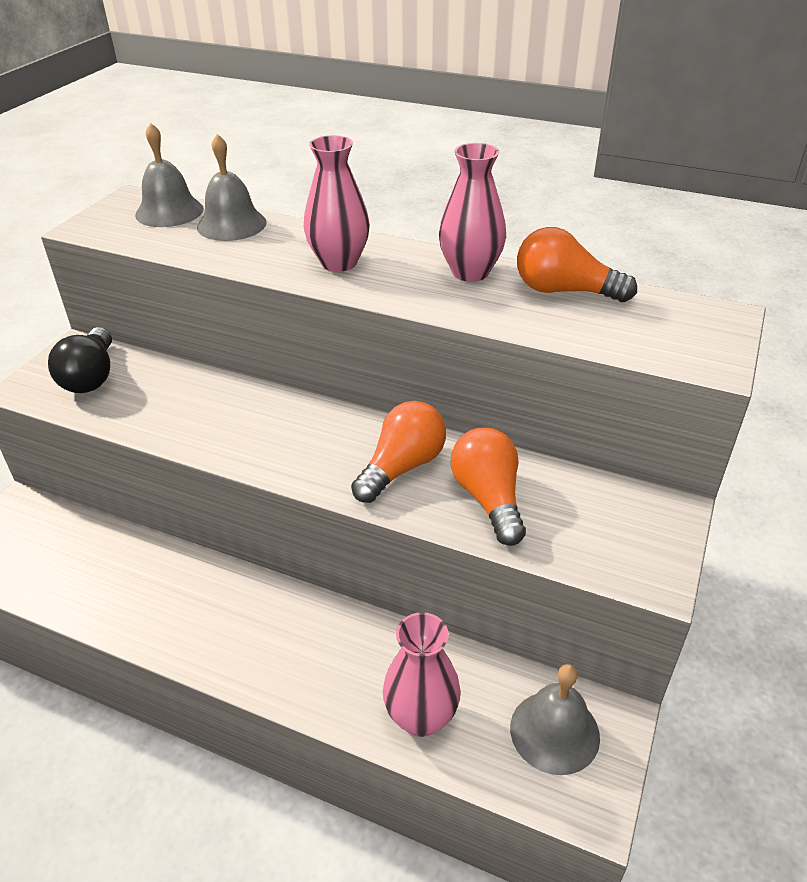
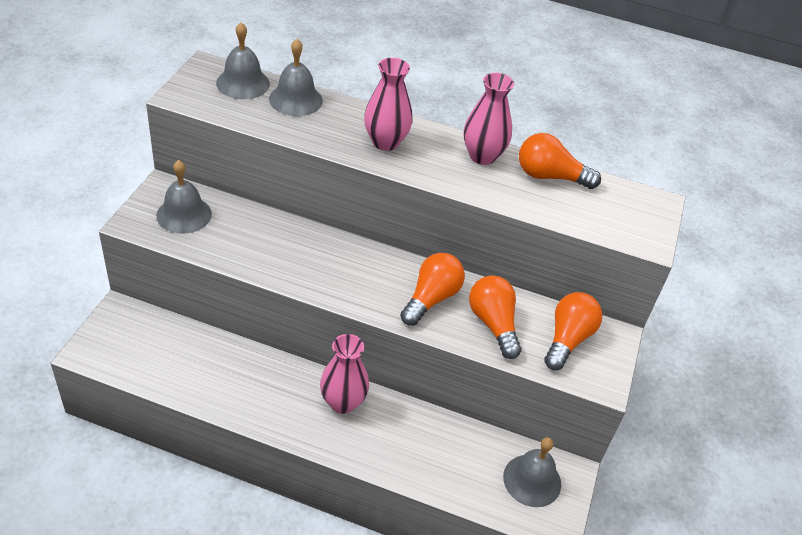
camera: 10 degrees left, 5 degrees up
(91, 376) = (184, 214): black light bulb -> grey bell
(421, 717) = (444, 471): pink vase -> pink vase (343, 402)
(599, 517) = (567, 339): none -> orange light bulb

